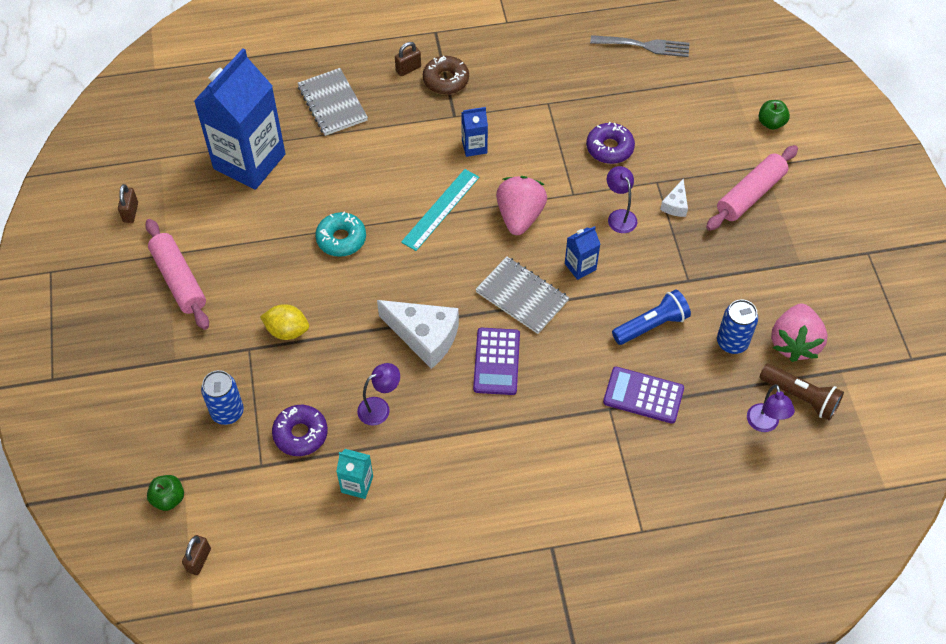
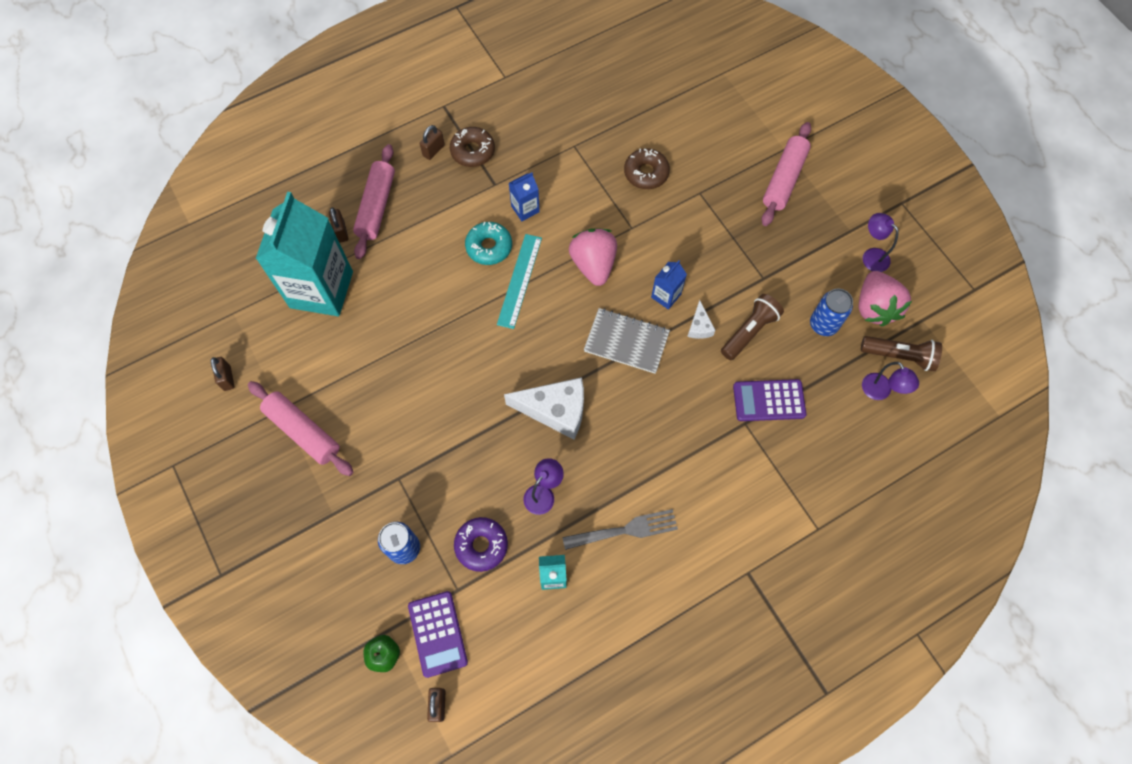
camera: 20 degrees left, 10 degrees up
(249, 161) = (321, 289): blue carton -> turquoise carton
(287, 331) = (427, 448): yellow lemon -> none
(290, 116) = (341, 232): none -> brown padlock
(332, 103) = (376, 206): grey notebook -> pink rolling pin
(341, 239) = (440, 339): turquoise donut -> turquoise donut (489, 247)
(496, 361) = (629, 412): purple calculator -> purple calculator (438, 634)
(609, 148) = (646, 173): purple donut -> brown donut
(619, 216) = (680, 236): purple lamp -> purple lamp (871, 256)
(644, 46) = (637, 64): grey fork -> grey fork (625, 530)
(651, 325) = (749, 331): blue flashlight -> brown flashlight
(675, 205) = (724, 210): white cheese -> white cheese (699, 326)
(771, 123) = (774, 106): green apple -> none

